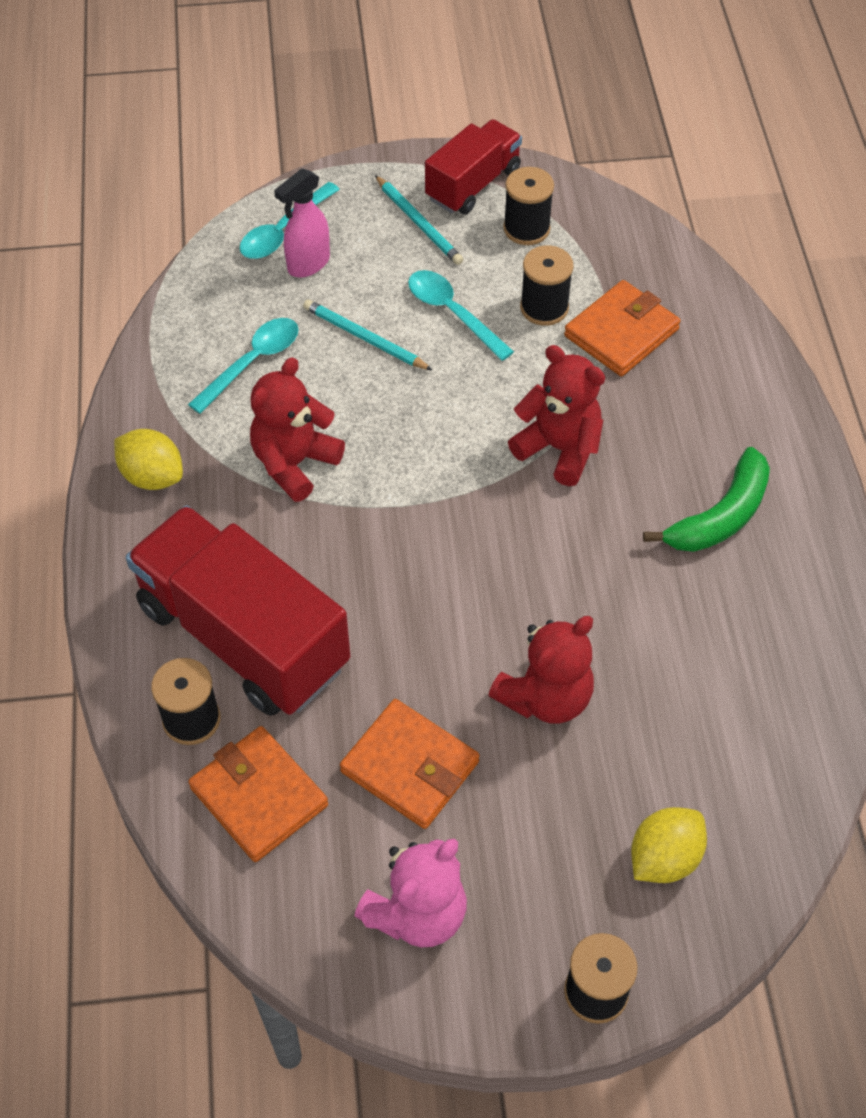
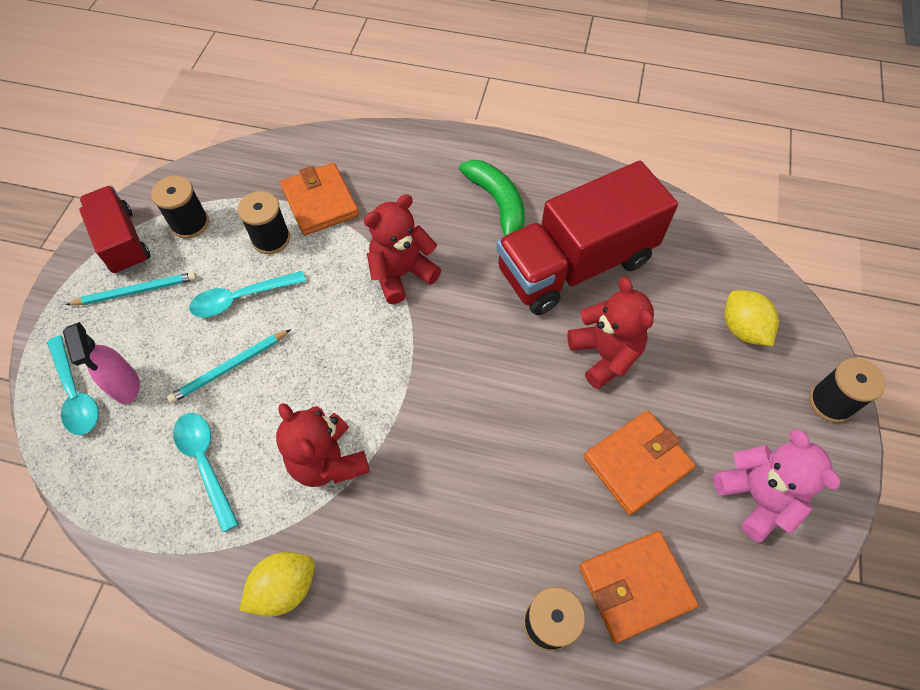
camera: 70 degrees left, 5 degrees up
(243, 636) = (482, 554): red truck -> red truck (575, 265)

